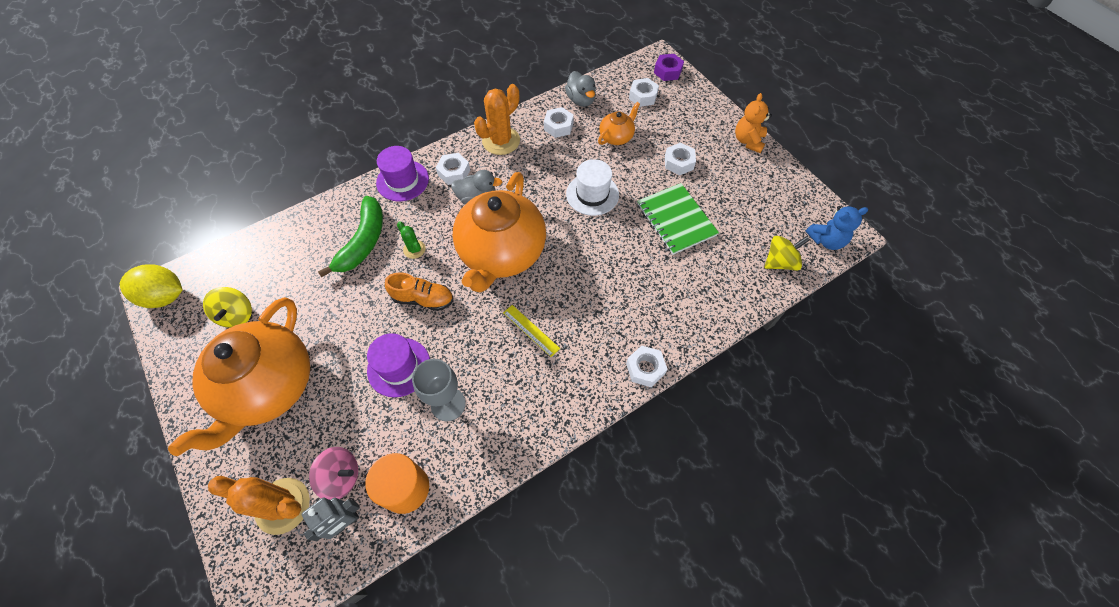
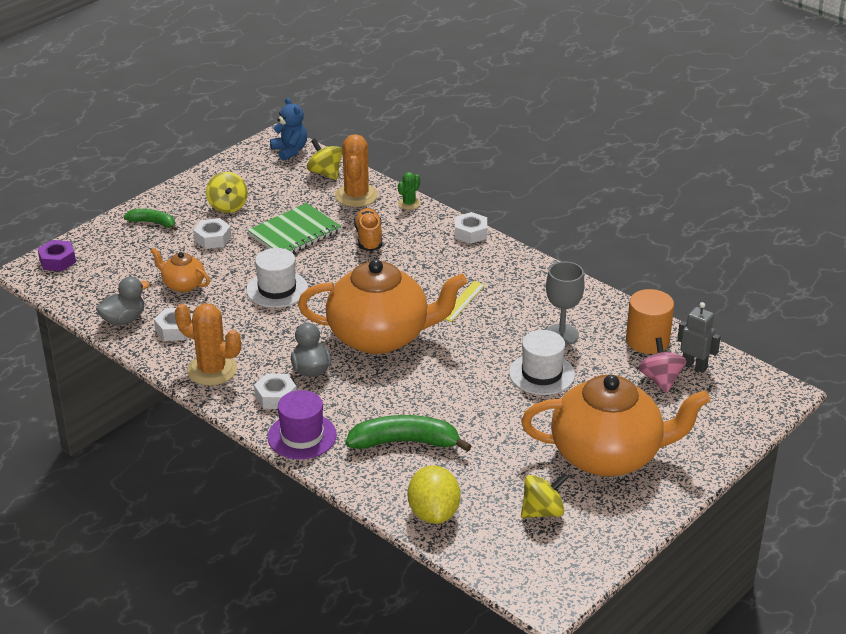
camera: 105 degrees left, 25 degrees down
(165, 296) = (549, 585): yellow lemon -> yellow lemon (433, 513)
(283, 505) = (704, 407): orange cactus -> orange cactus (356, 195)
(399, 367) = (542, 374): purple hat -> white hat
(414, 249) = (400, 400): green cactus -> green cactus (409, 203)
(423, 299) = (459, 377): orange shoe -> orange shoe (369, 238)
(643, 96) = (108, 274): white nut -> none
(710, 128) = (153, 223): none -> green banana
(729, 179) = (228, 206): none -> yellow spinning top
(748, 141) = (167, 198): orange teddy bear -> none

